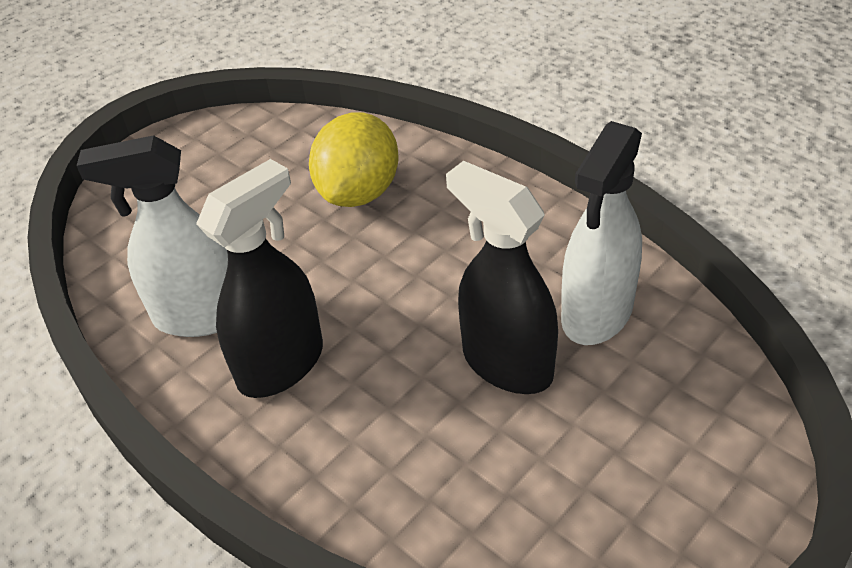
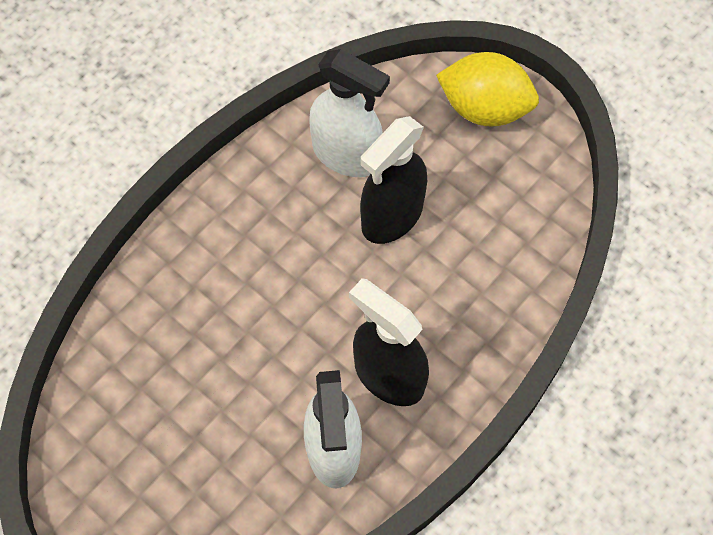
camera: 95 degrees left, 20 degrees up
(359, 192) = (190, 330): yellow lemon -> yellow lemon (484, 108)

